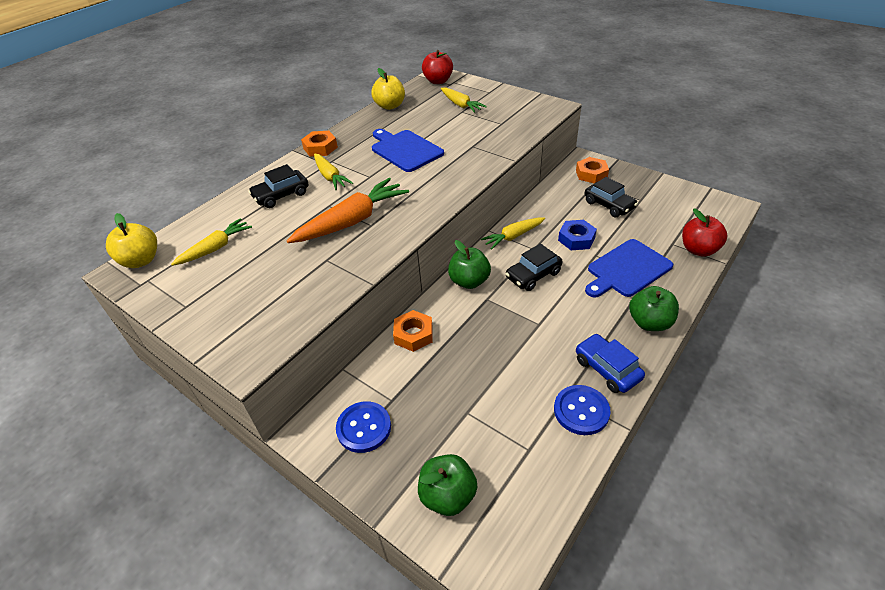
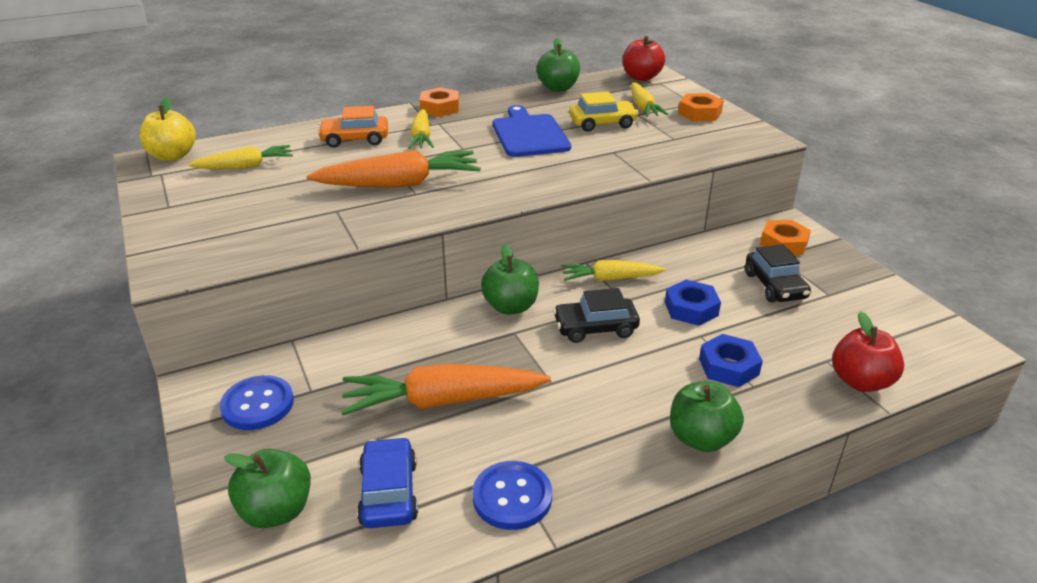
camera: 25 degrees right, 10 degrees down
(281, 195) = (355, 139): black car -> orange car
(390, 106) = (558, 88): yellow apple -> green apple
(413, 334) = (395, 336): orange nut -> orange nut (699, 113)
(446, 126) = (602, 123): none -> yellow car
(485, 367) = (443, 401): none -> orange carrot
(607, 369) = (590, 466): blue car -> blue car (389, 493)
(627, 269) = (728, 367): blue cutting board -> blue nut

